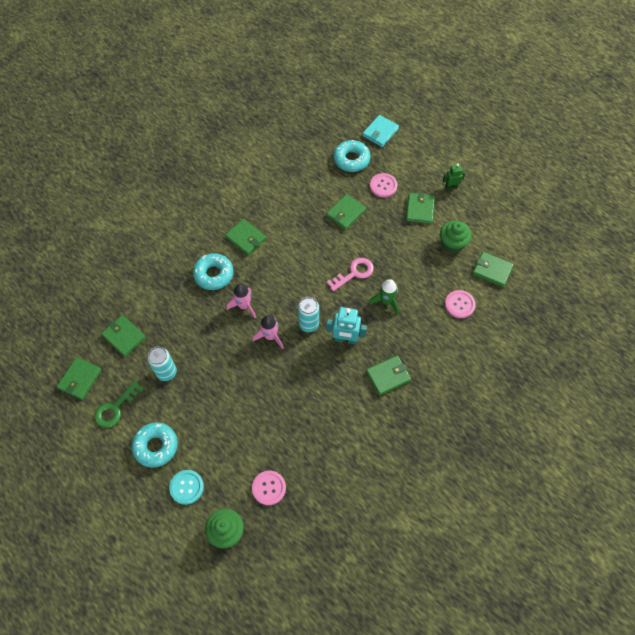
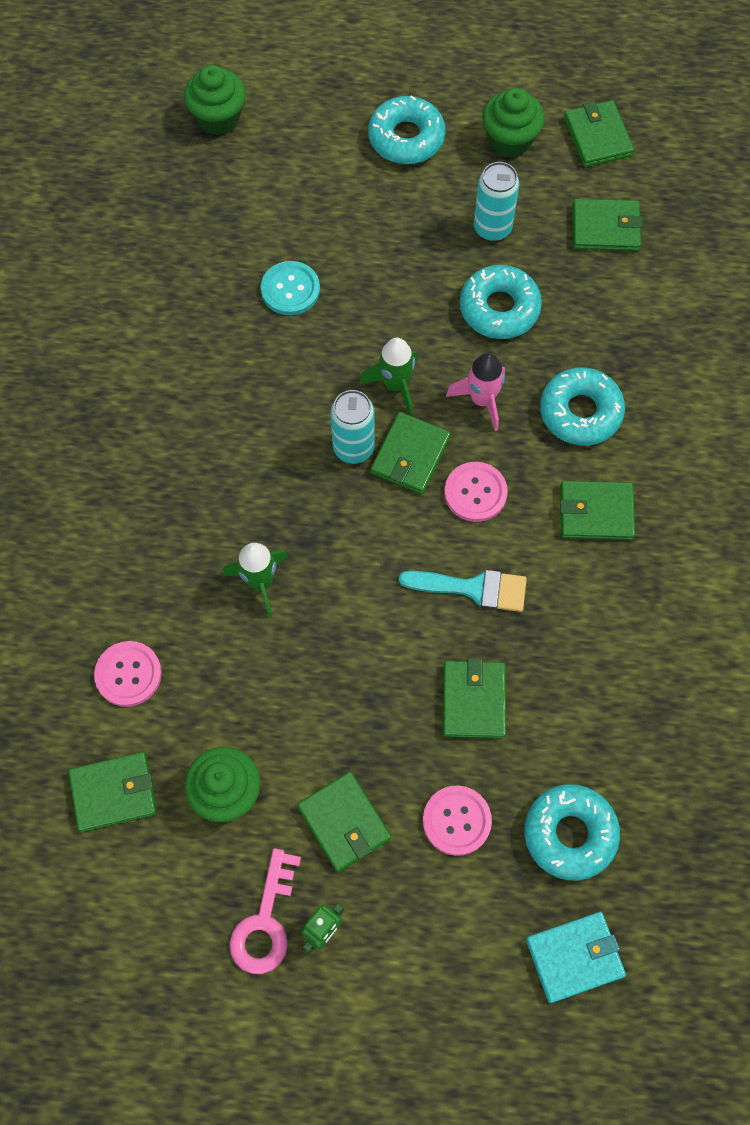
camera: 140 degrees right, 5 degrees up
(115, 408) = (510, 140): green key -> green cupcake
(186, 487) = (317, 125): turquoise button -> turquoise button (290, 289)
(200, 336) = (499, 308): none -> turquoise donut
(269, 488) = (208, 197): pink button -> pink button (475, 493)
(270, 336) = (395, 385): pink rocket -> green rocket
(313, 245) = (472, 588): none -> turquoise brush
(345, 339) = (275, 467): turquoise robot -> none
(354, 273) = (357, 592): pink key -> pink key (265, 922)
(380, 132) = (574, 957): turquoise wallet -> turquoise wallet turned 75 degrees clockwise
(388, 376) = (160, 461): green wallet -> green wallet (410, 455)

